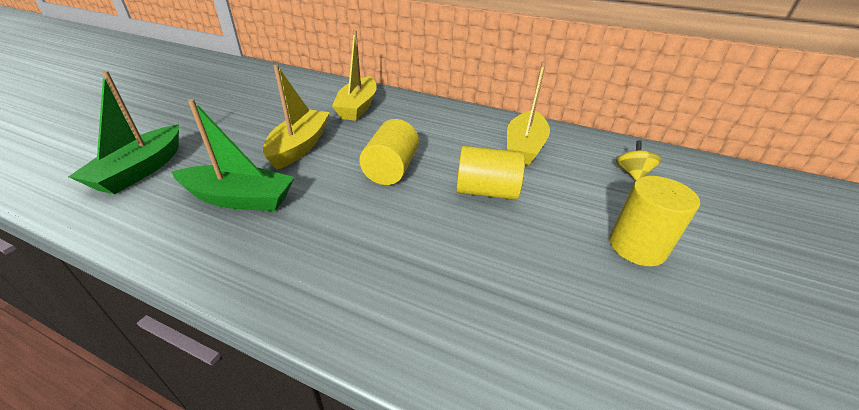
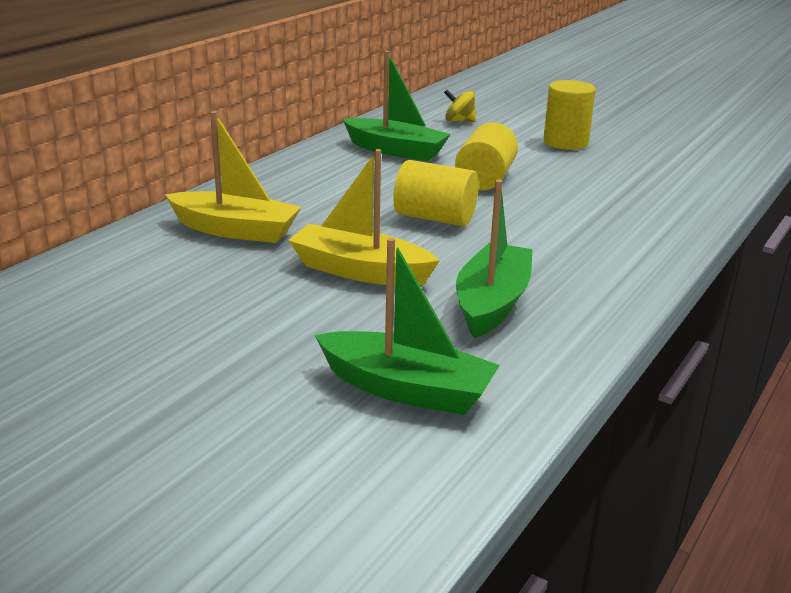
camera: 80 degrees left, 10 degrees down
(524, 147) = (395, 150): yellow boat -> green boat

